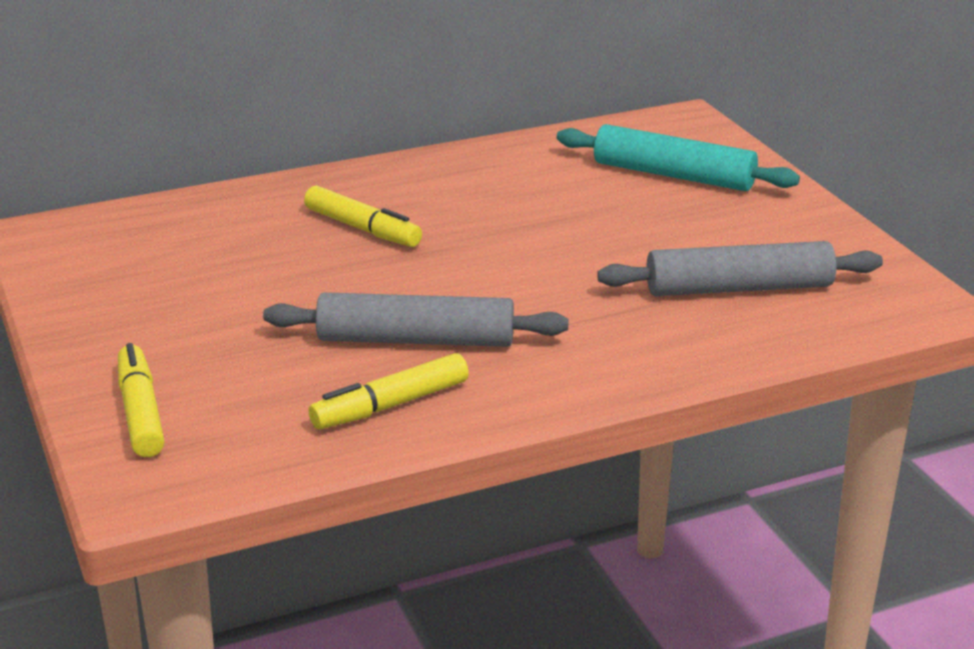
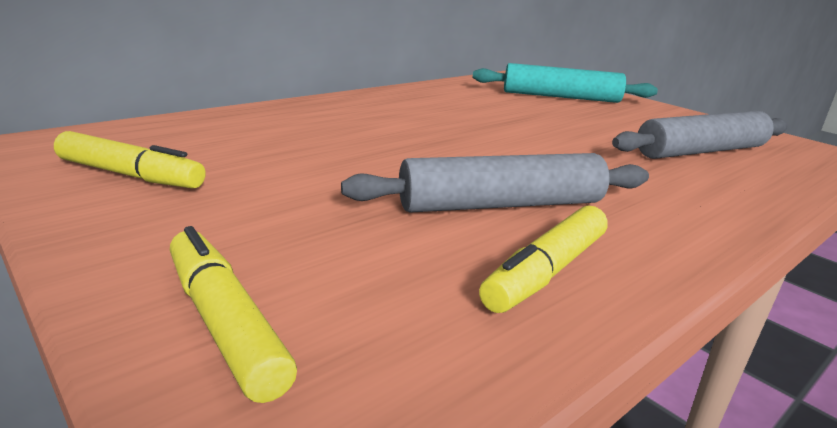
camera: 20 degrees left, 5 degrees down
(362, 229) = (369, 129): yellow marker -> yellow marker (130, 175)

